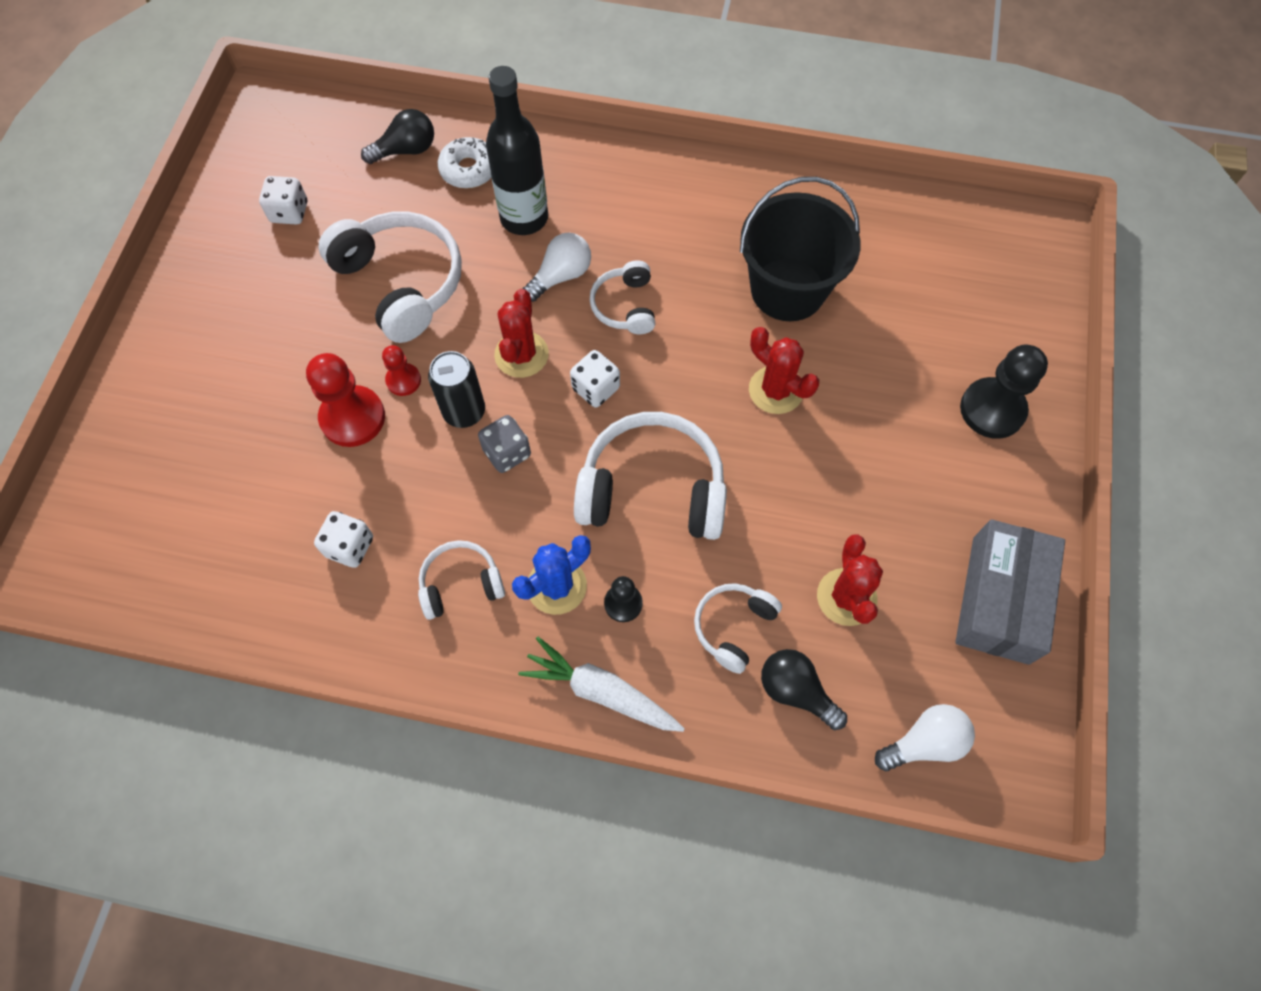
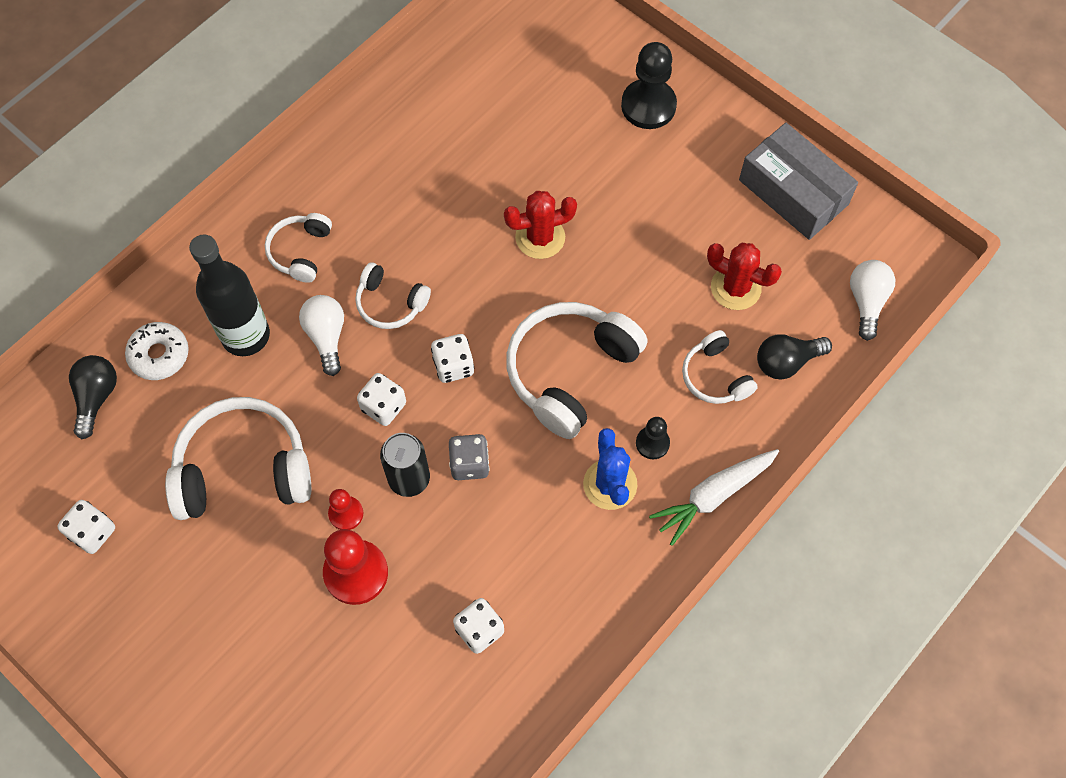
camera: 60 degrees left, 0 degrees up
(461, 584) = (566, 556): white headphones -> white headphones (301, 251)
(521, 355) = (383, 406): red cactus -> white dice
(787, 290) = (456, 178): black bucket -> none

